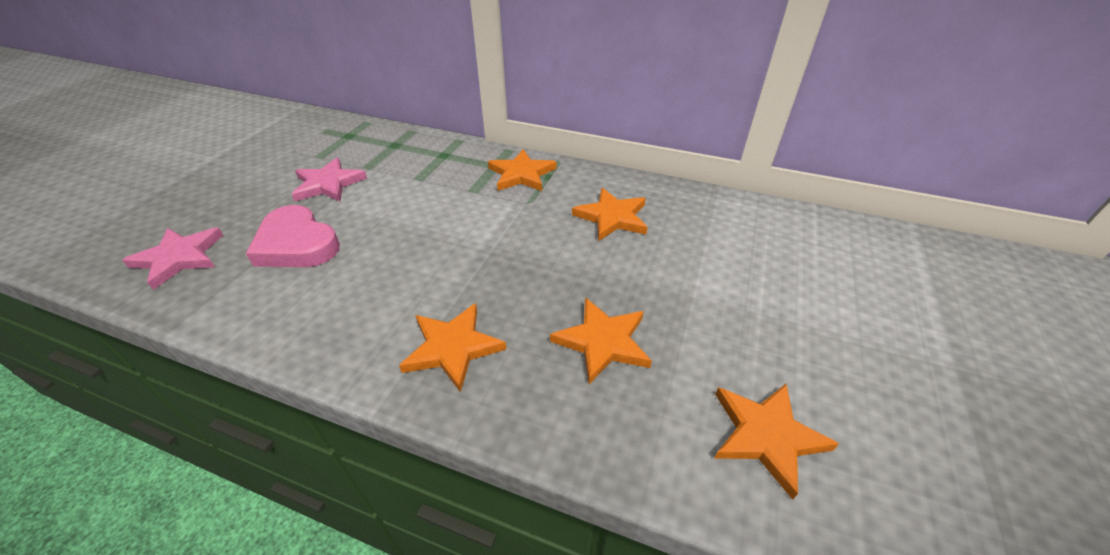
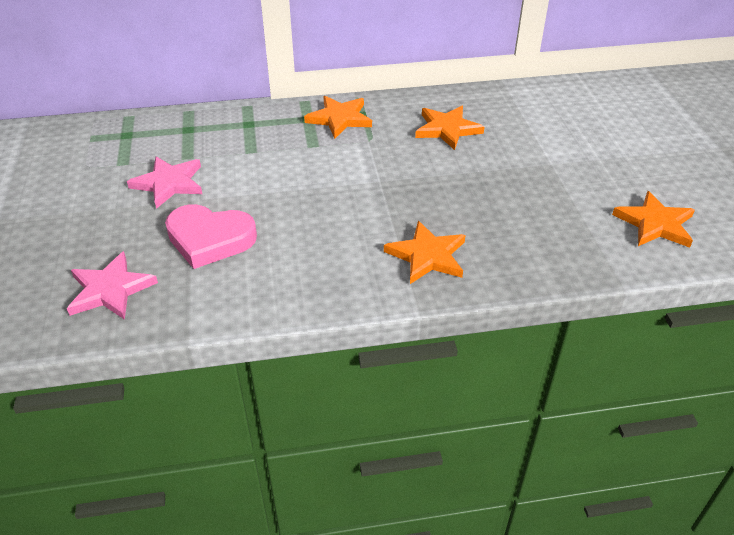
camera: 30 degrees left, 0 degrees up
(602, 342) = (521, 213): orange star -> none

